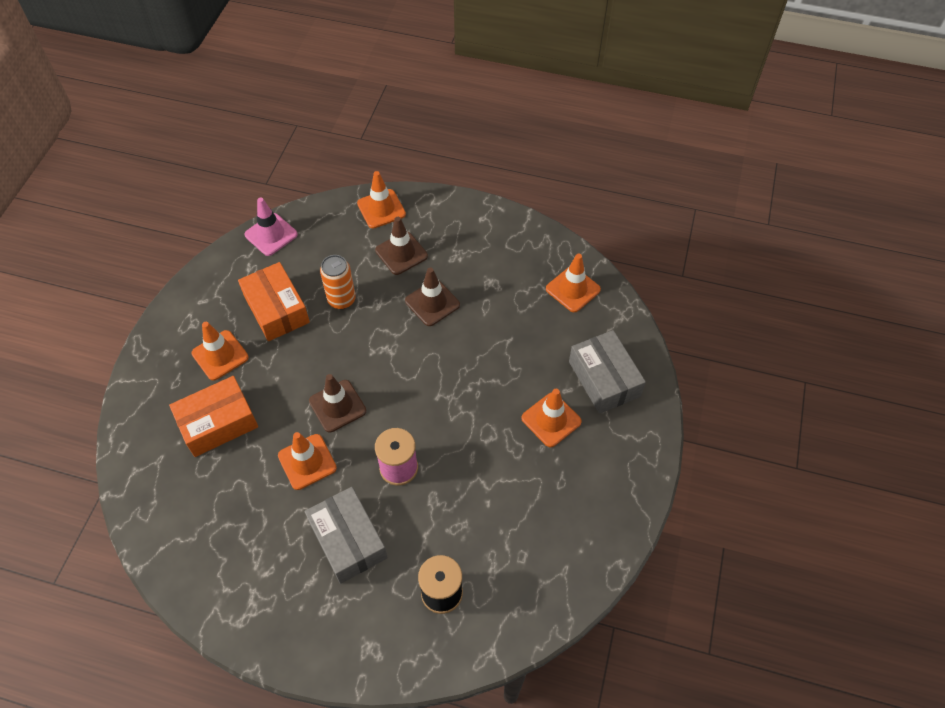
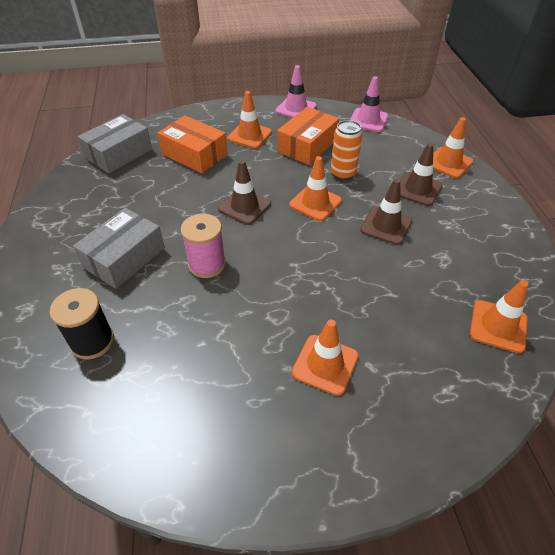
camera: 65 degrees right, 10 degrees down
(200, 289) = (296, 108): none -> pink traffic cone
(307, 462) = (185, 208): orange traffic cone -> orange traffic cone (315, 203)
(604, 379) = (411, 399): grey box -> grey box (119, 154)

